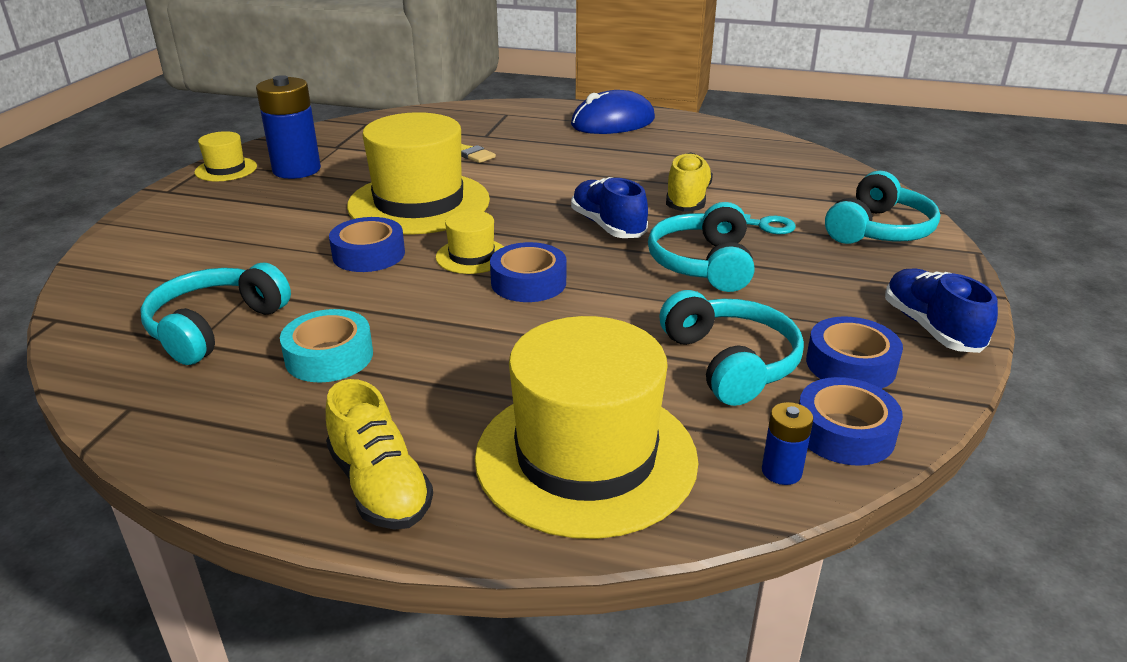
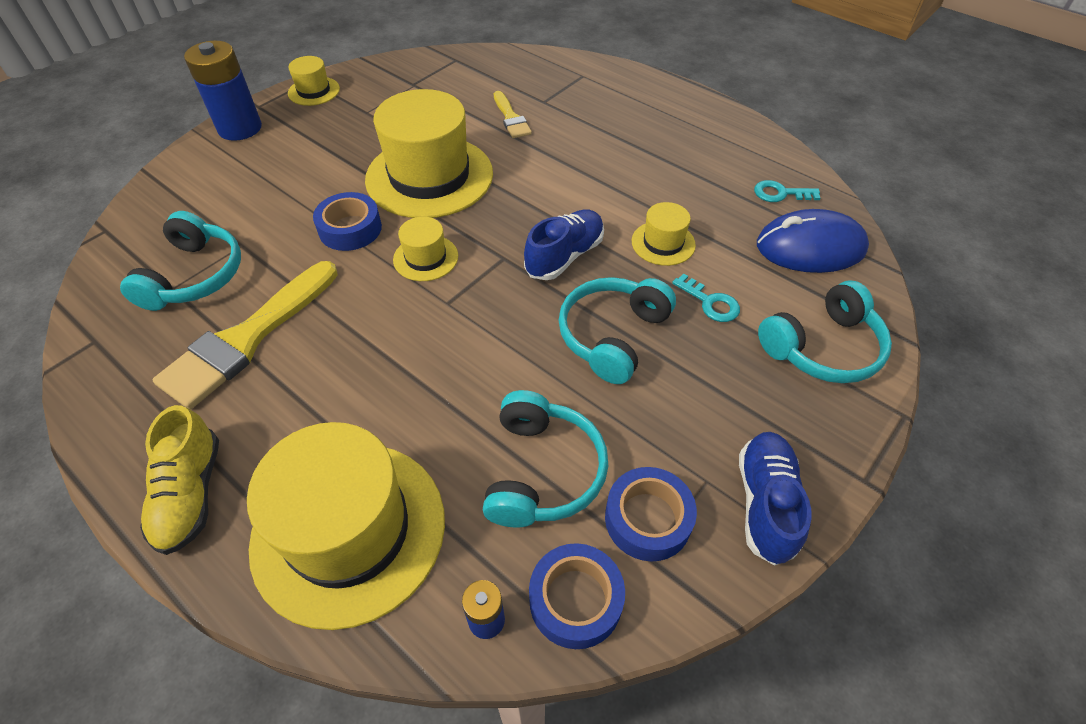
camera: 25 degrees right, 20 degrees up
(215, 327) = (194, 276): turquoise headphones -> turquoise headphones turned 135 degrees clockwise
(296, 170) = (364, 106): blue battery -> blue battery (240, 128)
(329, 356) = (247, 338): turquoise tape -> yellow brush
(528, 282) = (448, 306): blue tape -> none
(608, 226) = (564, 256): blue shoe -> blue shoe turned 45 degrees clockwise
(613, 122) = (672, 112): blue mouse -> blue mouse (810, 247)
(687, 199) = (663, 243): yellow shoe -> yellow hat
(753, 152) = (780, 193): none -> turquoise key

